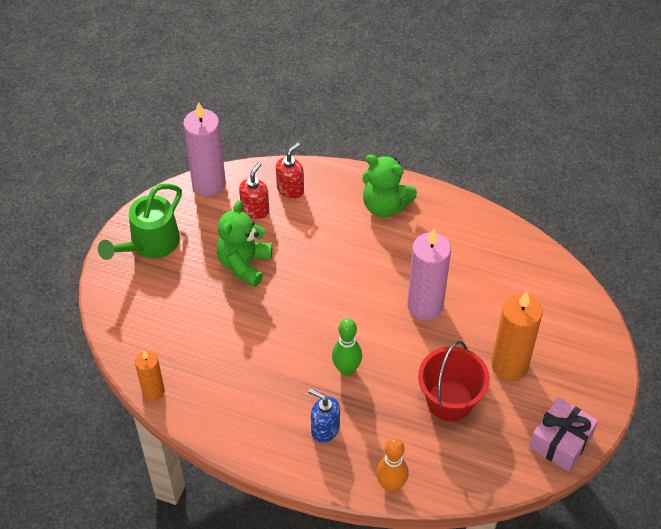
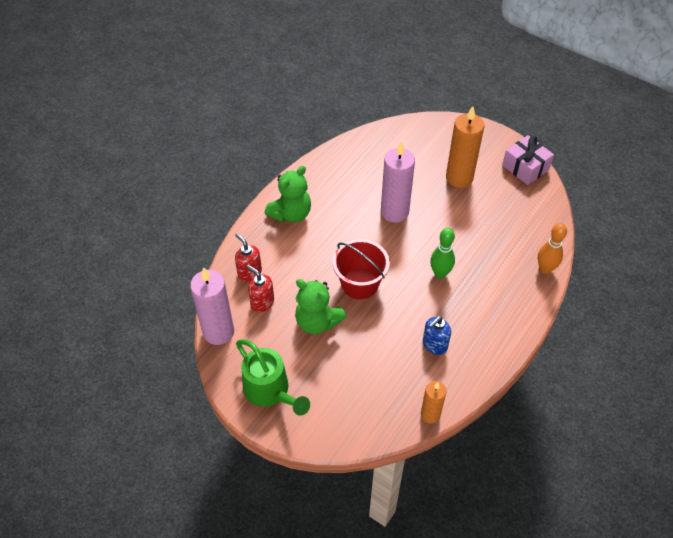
camera: 75 degrees left, 0 degrees up
(325, 429) = (491, 299): blue soap dispenser -> blue soap dispenser (434, 345)
(450, 400) = (481, 218): red bucket -> red bucket (360, 284)

